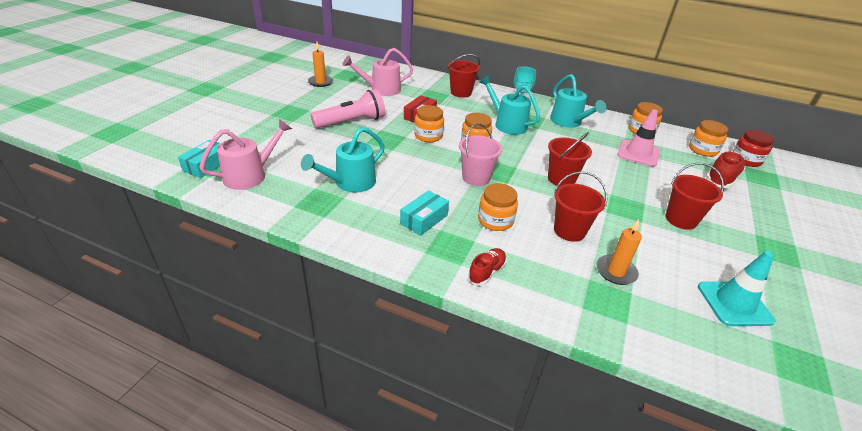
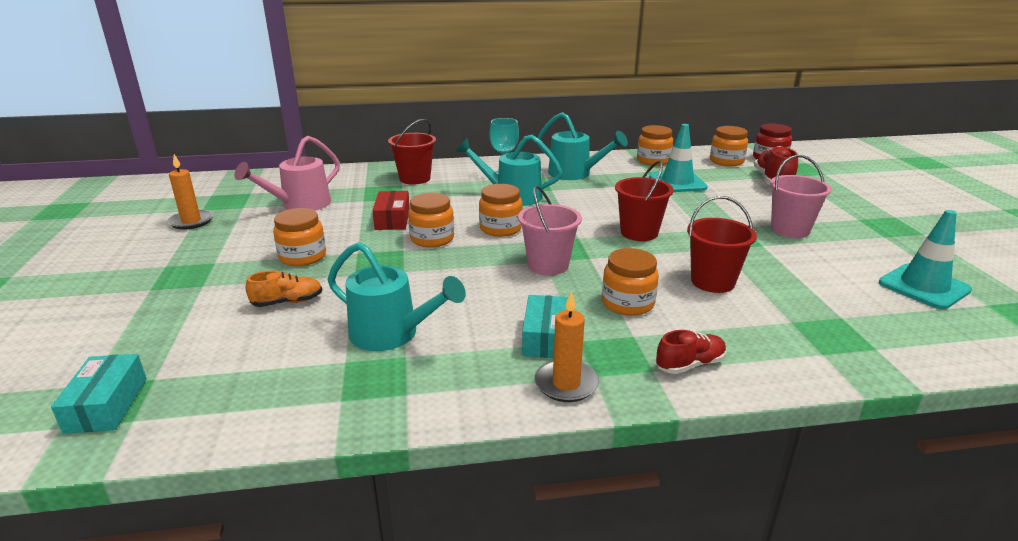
camera: 30 degrees left, 10 degrees down
(251, 175) = (213, 386): pink watering can -> none
(320, 145) = (287, 302): none -> orange shoe
(350, 183) = (392, 334): turquoise watering can -> turquoise watering can turned 75 degrees counterclockwise
(352, 122) = (302, 257): pink flashlight -> orange jar
(486, 272) = (690, 364): red shoe -> red shoe turned 60 degrees clockwise
(616, 271) = (803, 303): orange candle -> orange candle (566, 384)
(638, 153) = (677, 182): pink traffic cone -> turquoise traffic cone
(681, 219) = (790, 230): red bucket -> pink bucket

